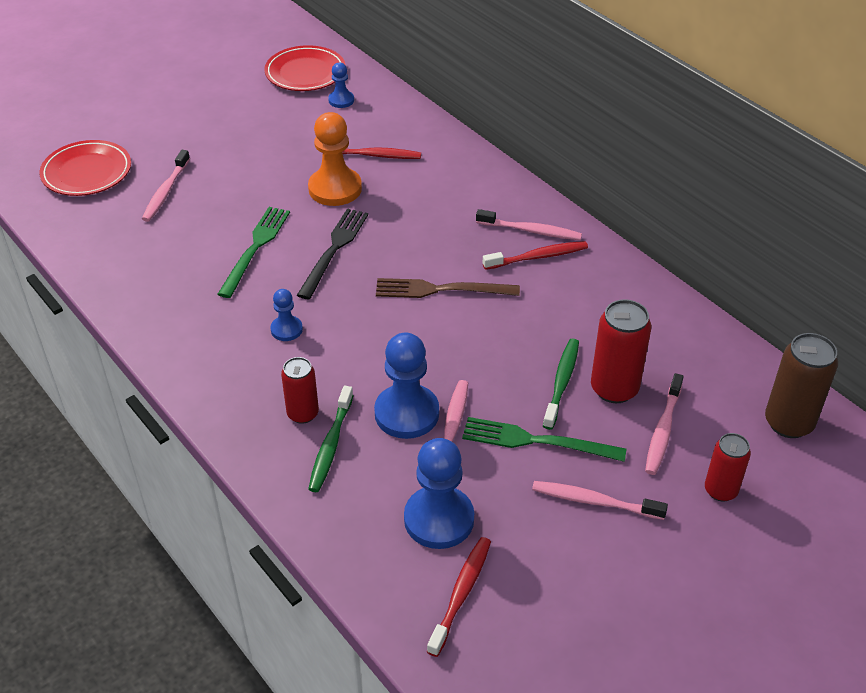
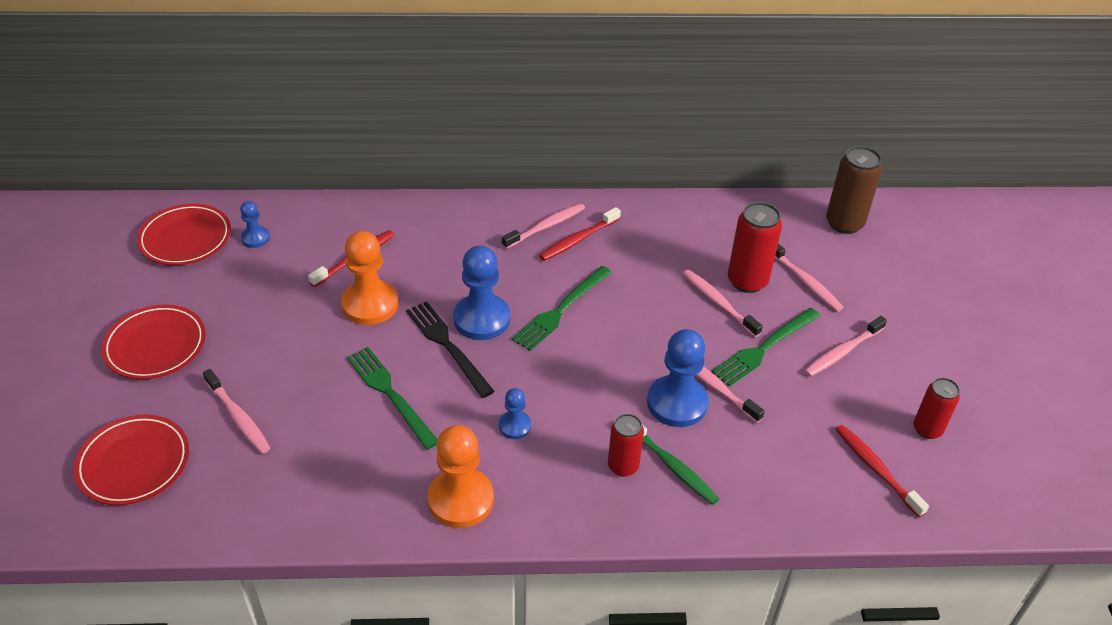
camera: 55 degrees left, 0 degrees up
(187, 339) = (460, 499): none -> orange pawn
(194, 120) = (155, 346): none -> red plate
(439, 519) = (798, 443): blue pawn -> blue pawn (481, 319)
(441, 290) = (561, 310): brown fork -> green fork
(538, 257) = (578, 240): red toothbrush -> red toothbrush turned 150 degrees counterclockwise
(561, 382) = (718, 303): green toothbrush -> pink toothbrush
(720, 490) = (877, 288): red can -> red can (927, 429)

